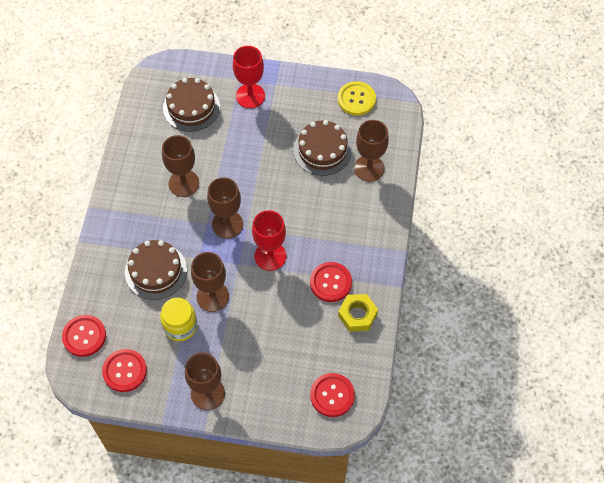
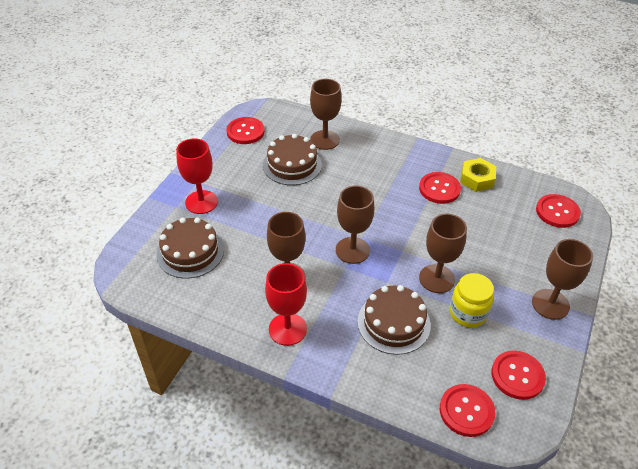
camera: 75 degrees left, 15 degrees down
(270, 256) = (400, 225): red goblet -> red goblet (287, 329)
(356, 99) = (245, 132): yellow button -> red button

